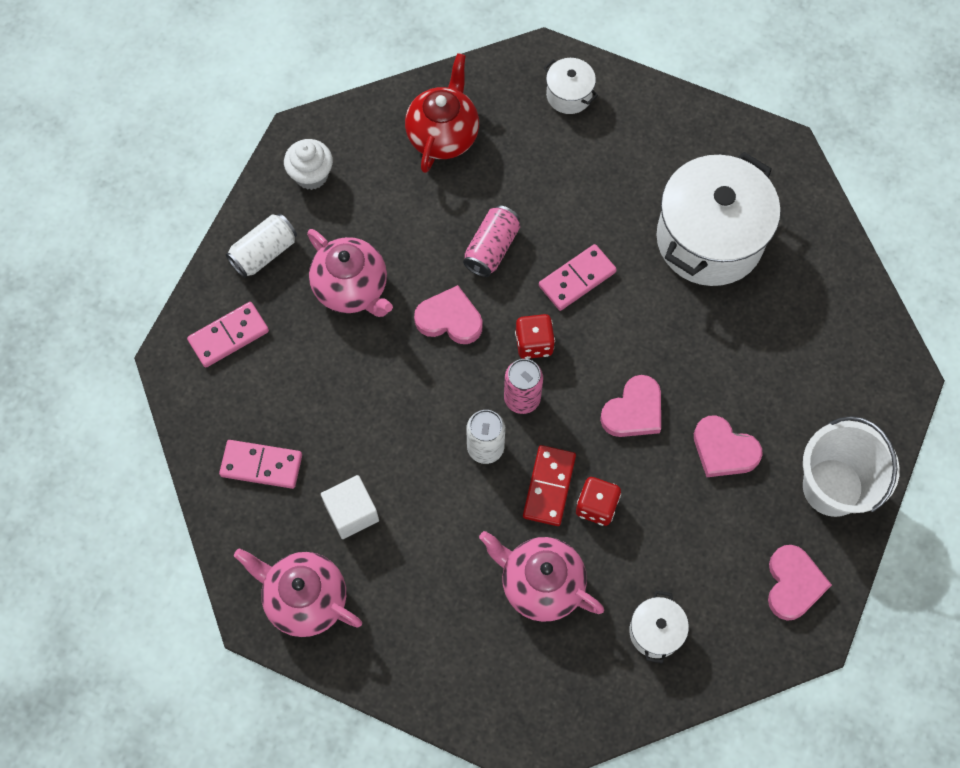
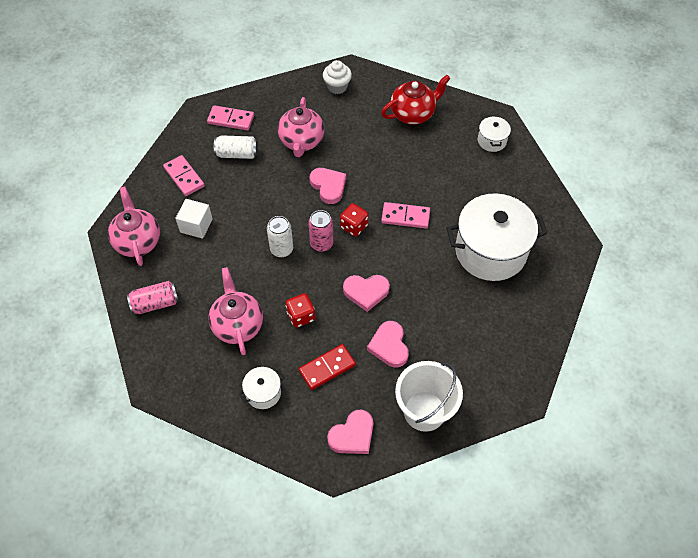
camera: 45 degrees right, 10 degrees down
(264, 253) = (282, 100): white can -> white can (237, 154)
(491, 248) = (381, 174): pink can -> pink can (155, 303)
(549, 486) = (290, 289): red domino -> red domino (327, 368)

